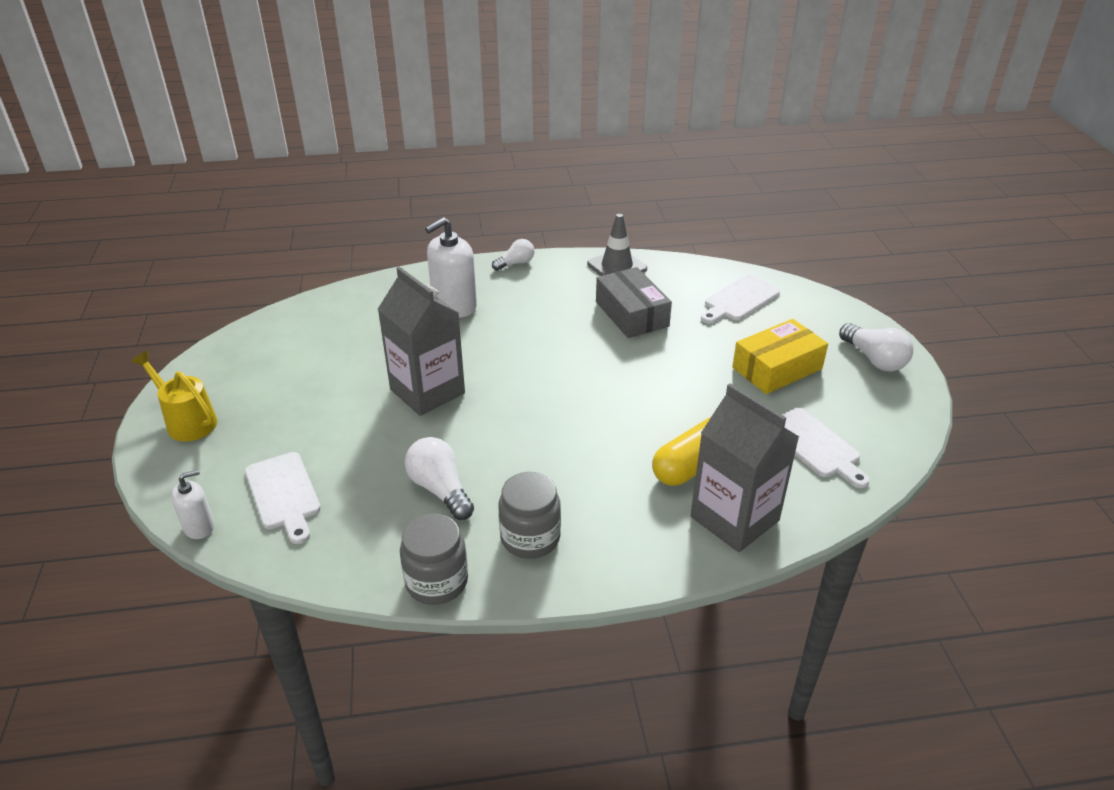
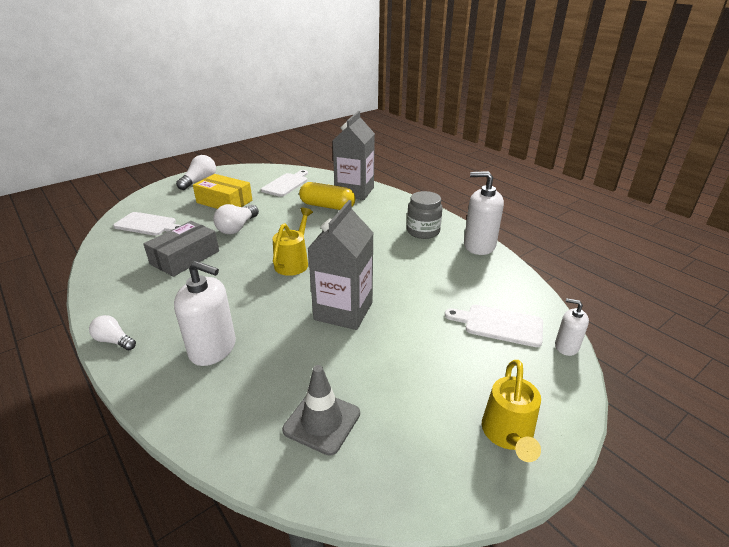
camera: 120 degrees left, 5 degrees down
(284, 494) = (499, 325): white cutting board -> white cutting board turned 105 degrees counterclockwise
(436, 582) = (479, 245): grey jar -> white soap dispenser
(440, 489) = (424, 268): white light bulb -> white light bulb (237, 228)
(553, 385) = (294, 262): none -> yellow watering can
(617, 266) = (108, 283): grey traffic cone -> grey traffic cone (322, 422)

